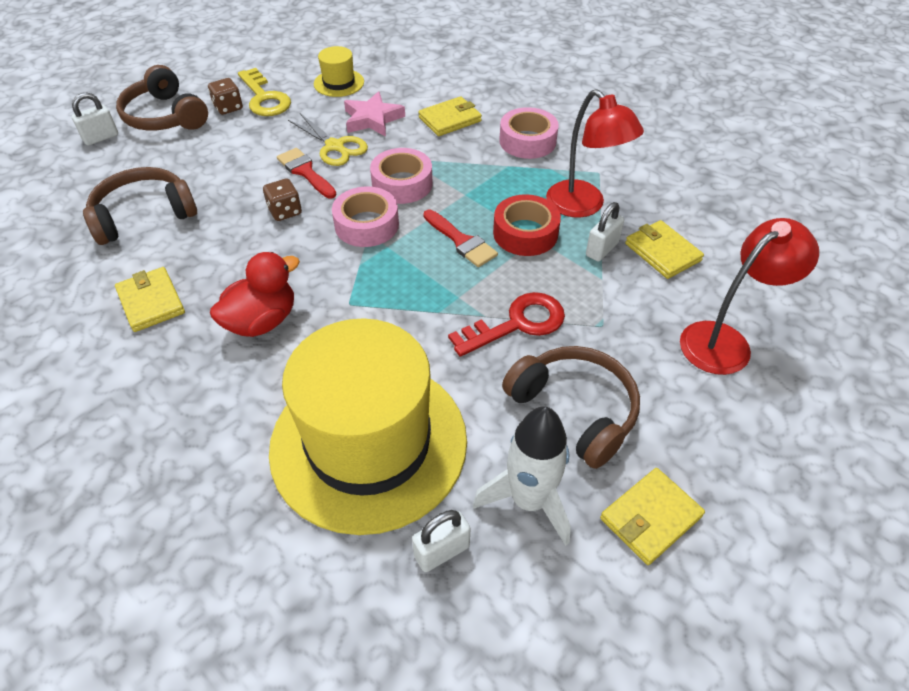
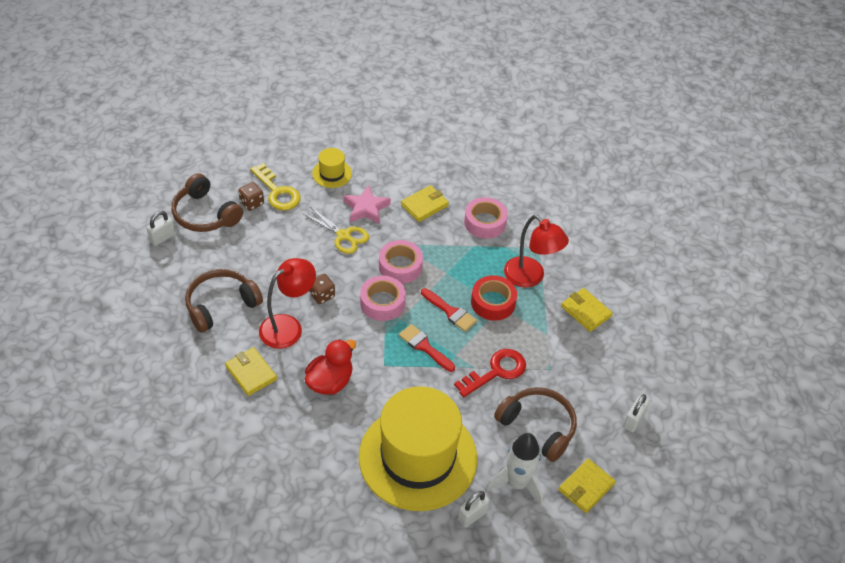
camera: 10 degrees left, 0 degrees up
(305, 172) = (327, 260): red brush -> red brush (424, 346)
(602, 249) = (545, 312): white padlock -> white padlock (633, 421)
(725, 341) = (627, 374): red lamp -> red lamp (288, 326)

